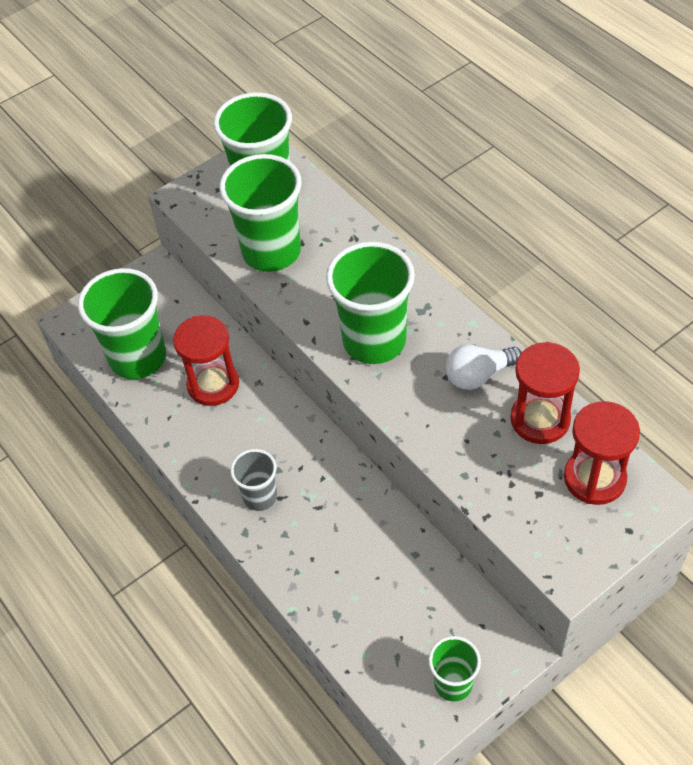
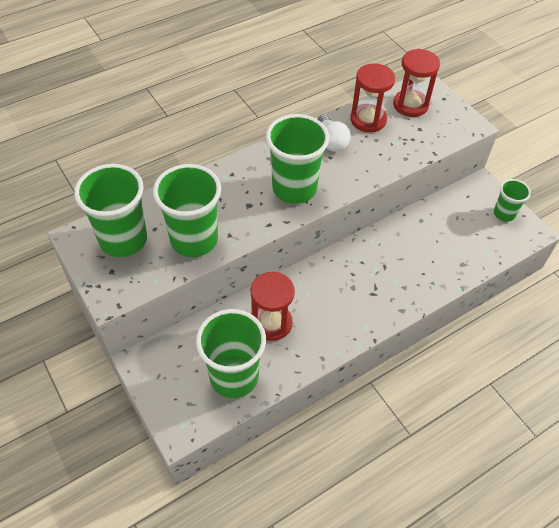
camera: 90 degrees left, 0 degrees up
(260, 497) = (374, 299): grey cup -> none

